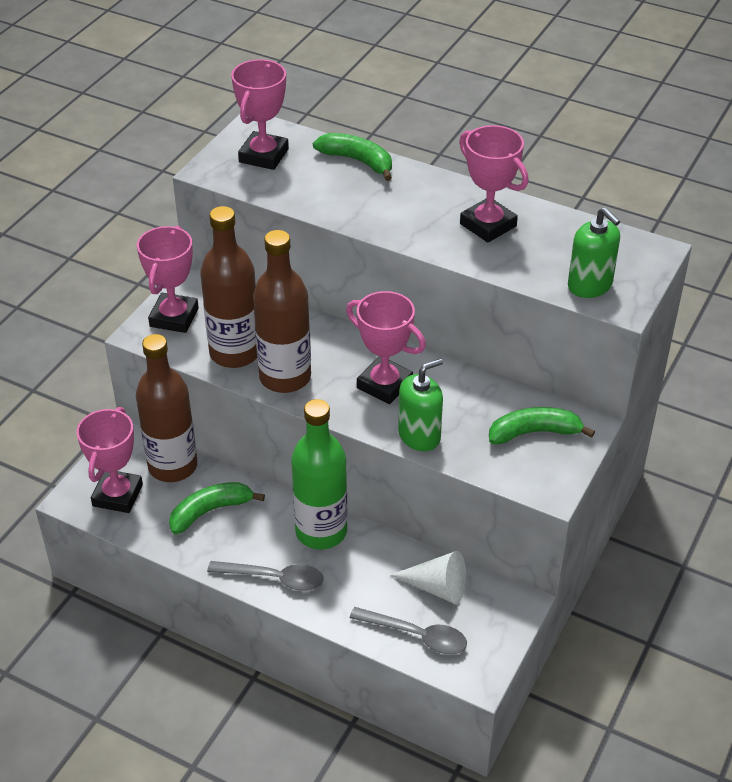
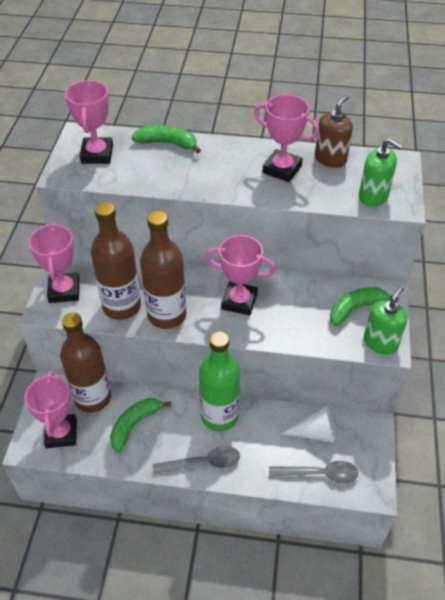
camera: 20 degrees left, 5 degrees up
(419, 436) = (281, 333): green soap dispenser -> green soap dispenser (380, 342)
(560, 227) = (330, 159): none -> brown soap dispenser

